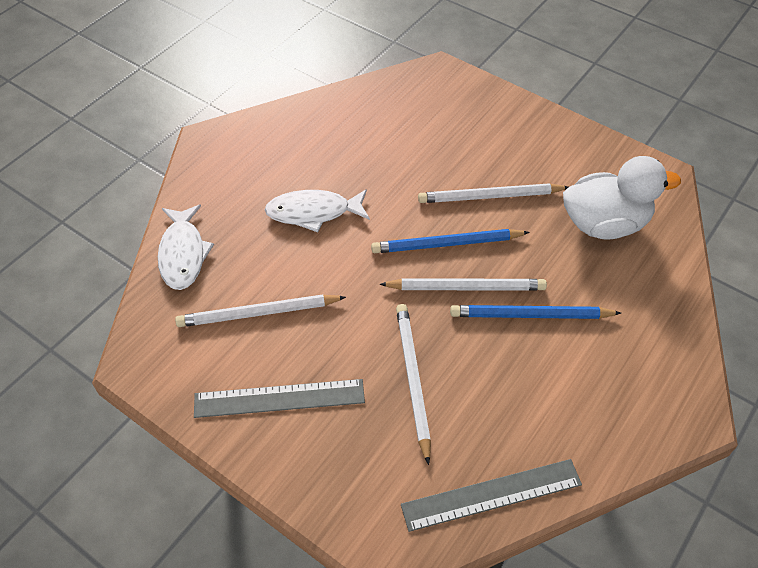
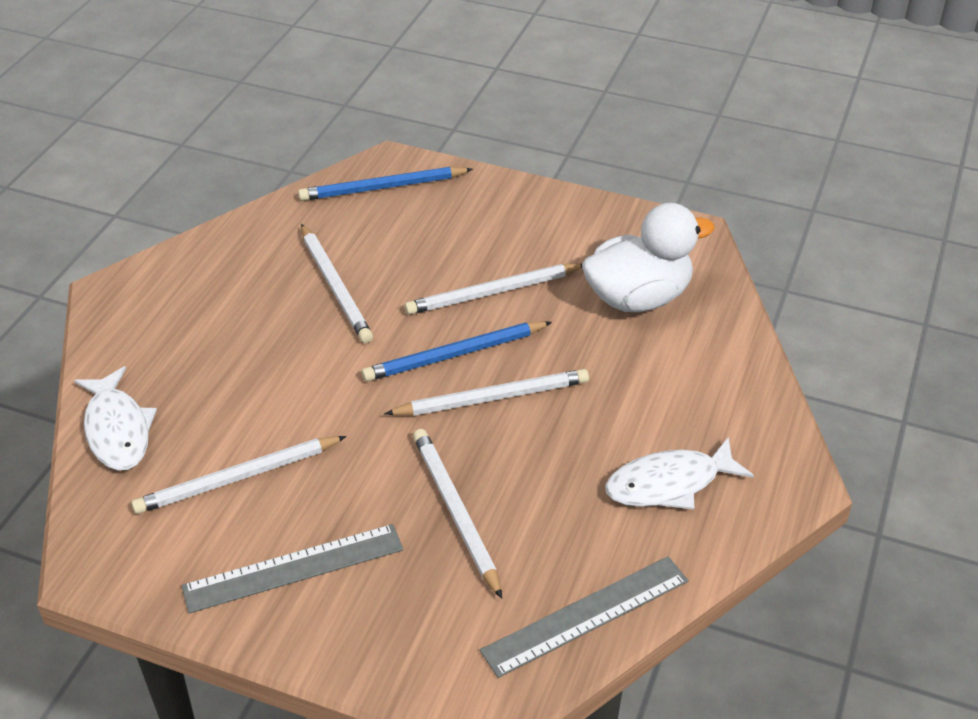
camera: 15 degrees left, 10 degrees down
(313, 212) = (276, 350): white fish -> white fish (669, 483)
(371, 167) = (335, 286): none -> white pencil
(530, 315) = (578, 413): blue pencil -> blue pencil (382, 188)

